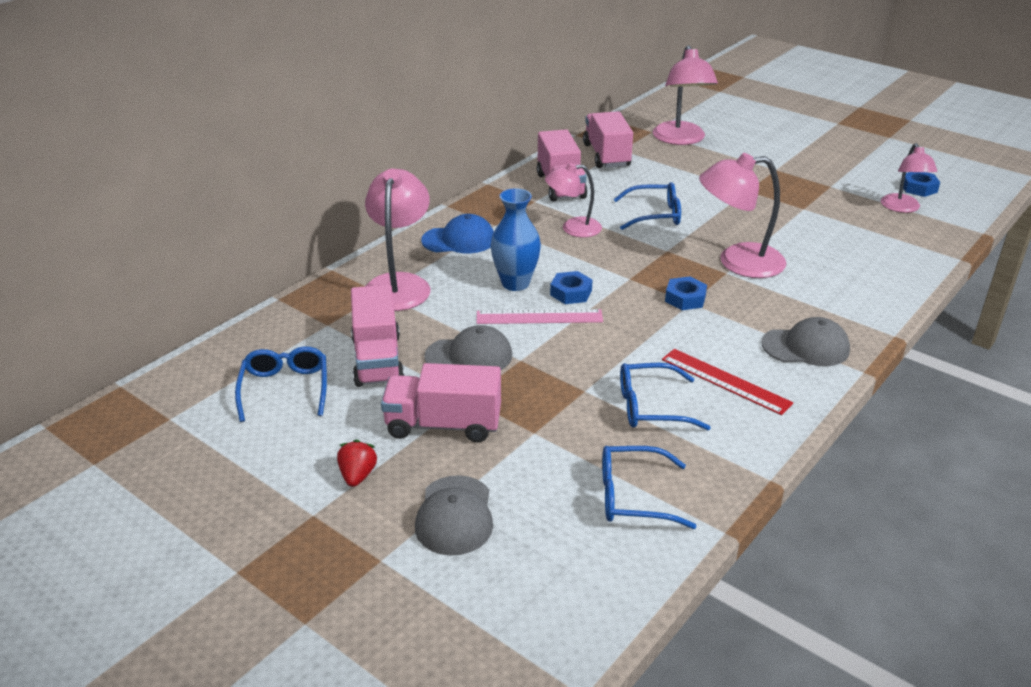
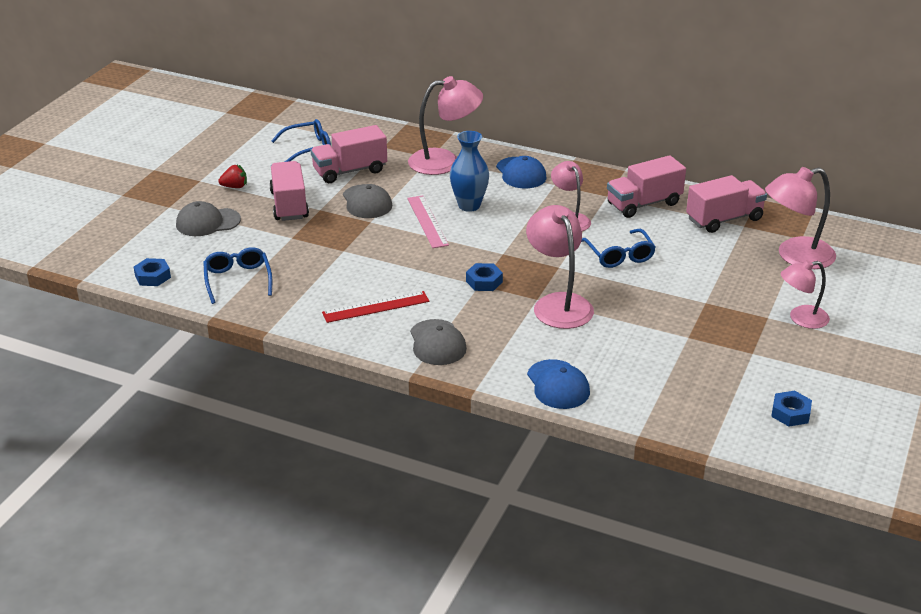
camera: 75 degrees right, 0 degrees up
(571, 293) = (467, 230): blue nut -> blue nut (153, 276)
(651, 407) = (333, 278): blue glasses -> none
(725, 381) = (376, 307): red ruler -> red ruler turned 45 degrees clockwise
(884, 286) = (558, 385): none -> blue cap
(902, 208) = (731, 400): pink lamp -> pink lamp (801, 319)

